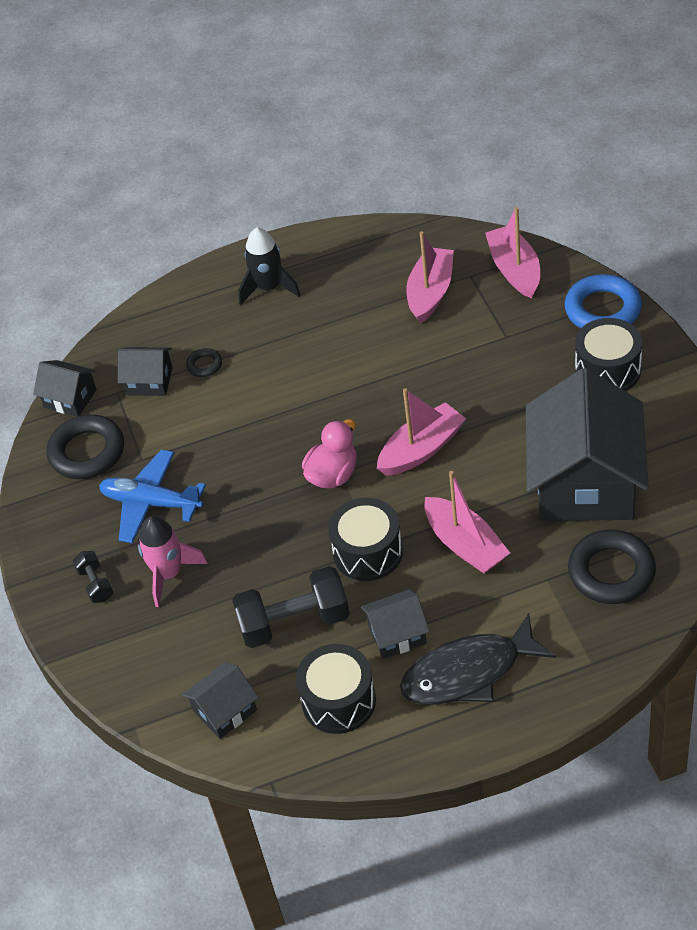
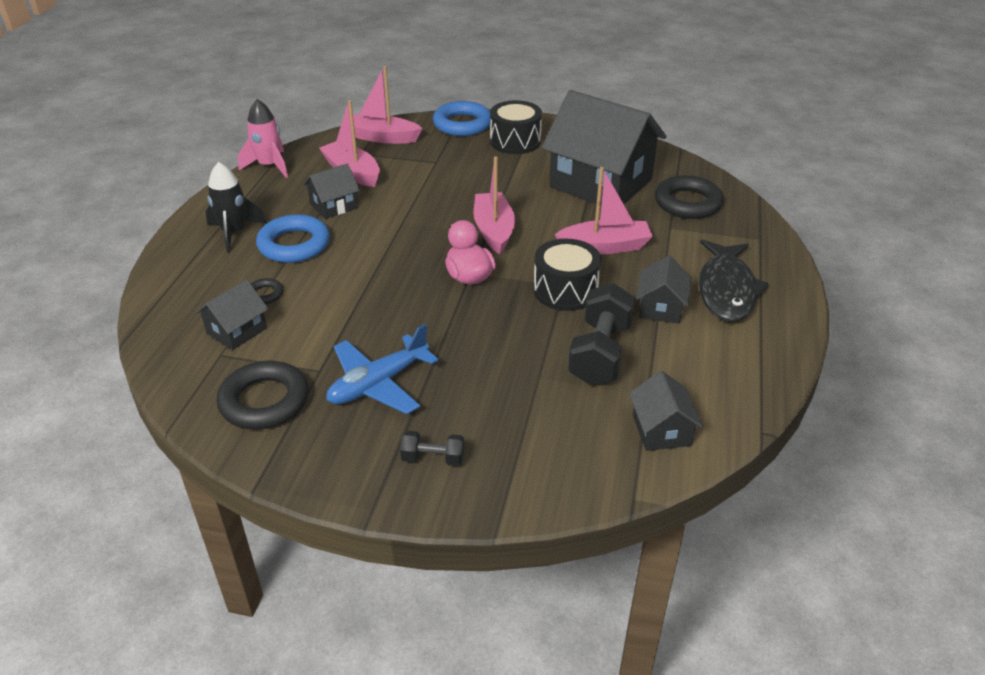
camera: 65 degrees left, 10 degrees down
(70, 398) = (183, 387): black house -> black house (334, 206)
(168, 574) = (473, 405): pink rocket -> pink rocket (269, 166)
(284, 335) = (294, 245): none -> blue ring
(338, 701) = (703, 361): black drum -> none

